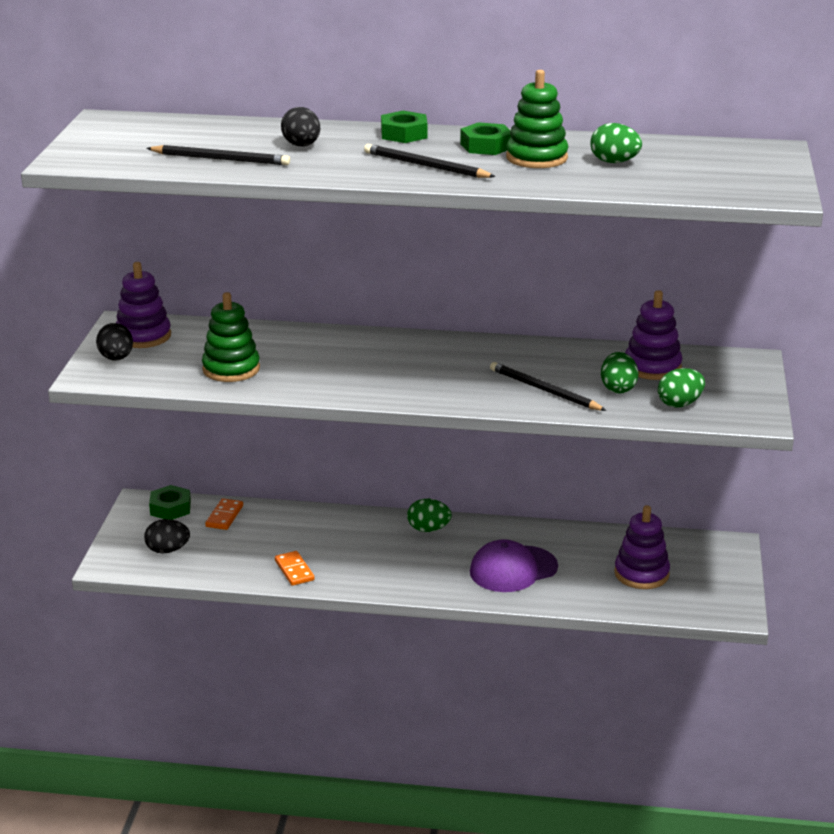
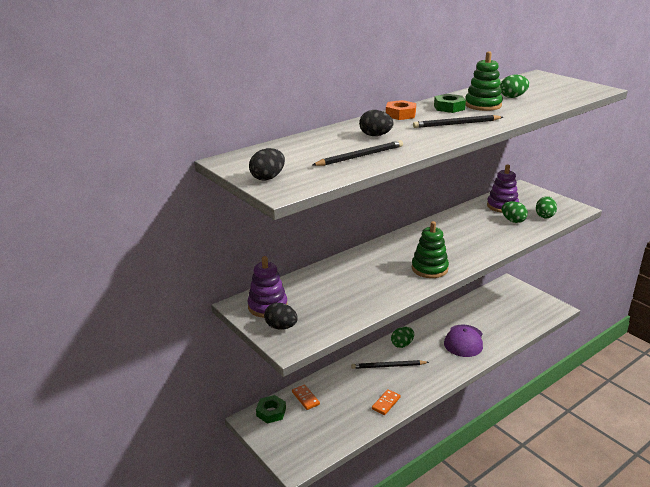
camera: 45 degrees left, 0 degrees up
(167, 550) = (310, 436): black egg -> black egg (268, 178)
(231, 369) = (351, 298): green stacking toy -> green stacking toy (429, 269)
(294, 570) = (386, 403): orange domino -> orange domino turned 75 degrees counterclockwise
(404, 134) = (400, 114): green nut -> orange nut
(544, 390) = (493, 235): black pencil -> black pencil (388, 366)
(641, 574) = (505, 313): purple stacking toy -> none

